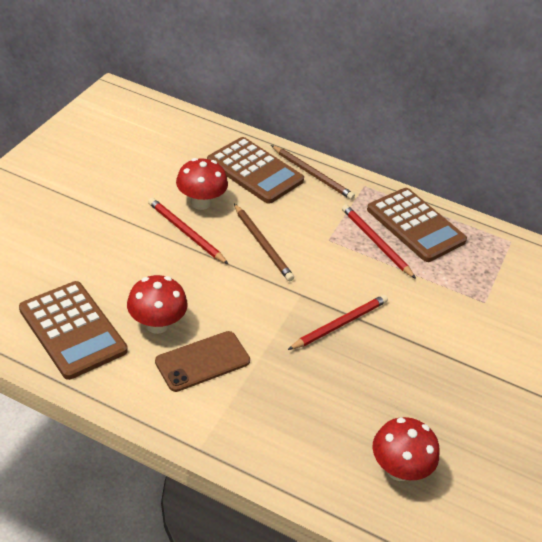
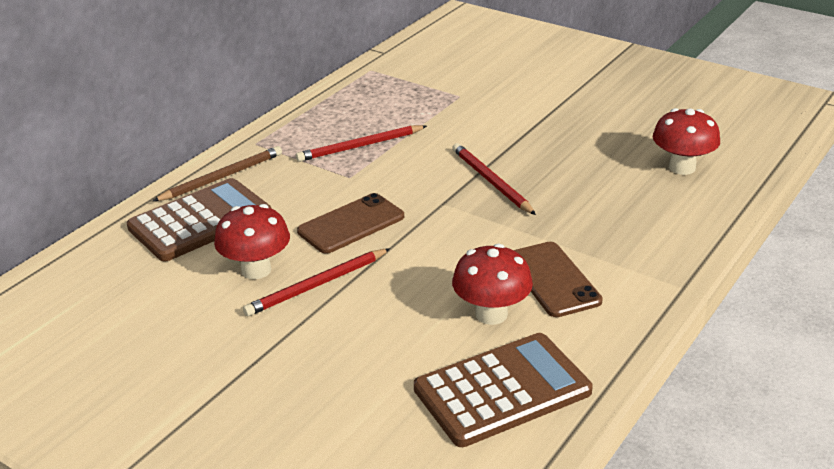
camera: 75 degrees left, 10 degrees down
(262, 244) = (351, 224): brown pencil -> brown phone
(415, 225) = (335, 119): brown calculator -> none

